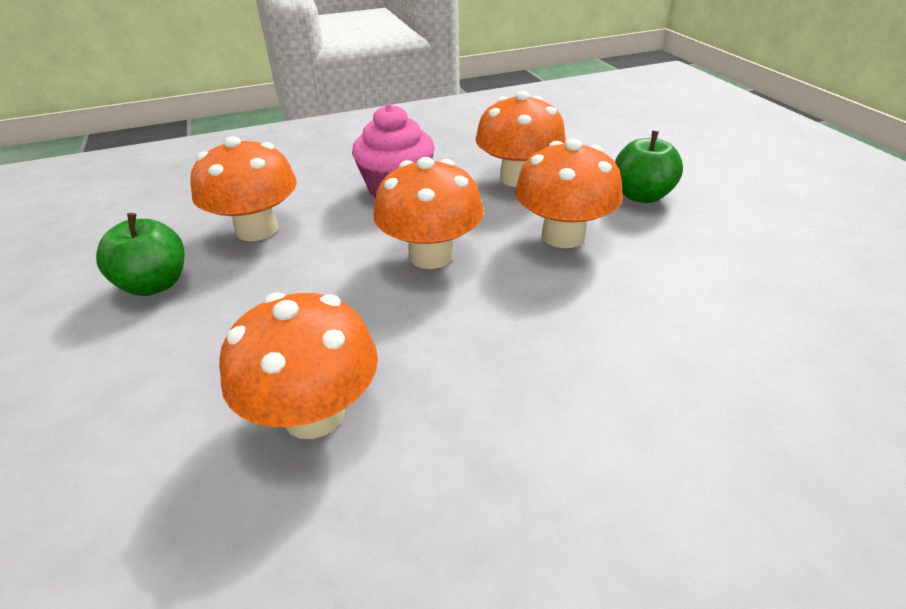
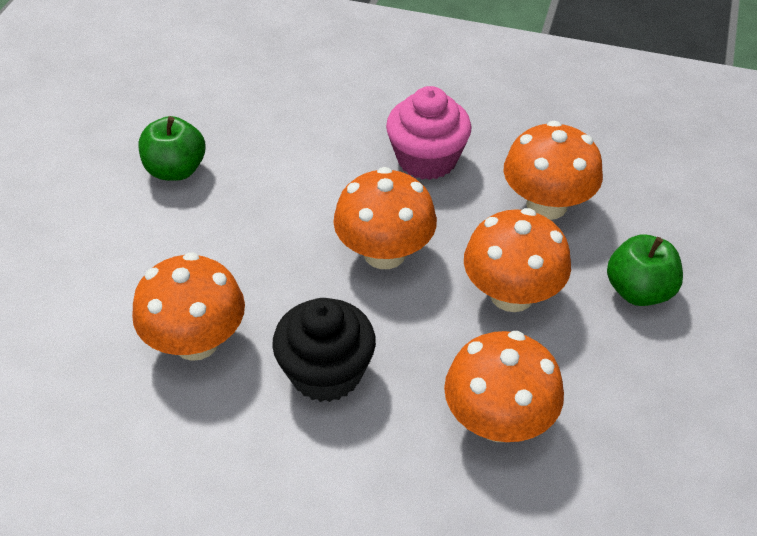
camera: 35 degrees right, 10 degrees up
(257, 230) = (280, 150): orange mushroom -> orange mushroom (498, 421)
(481, 366) = (326, 372): none -> black cupcake

